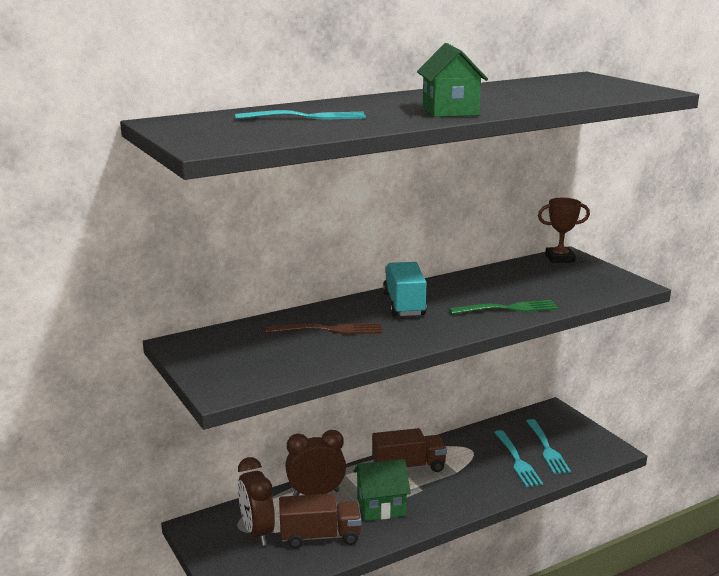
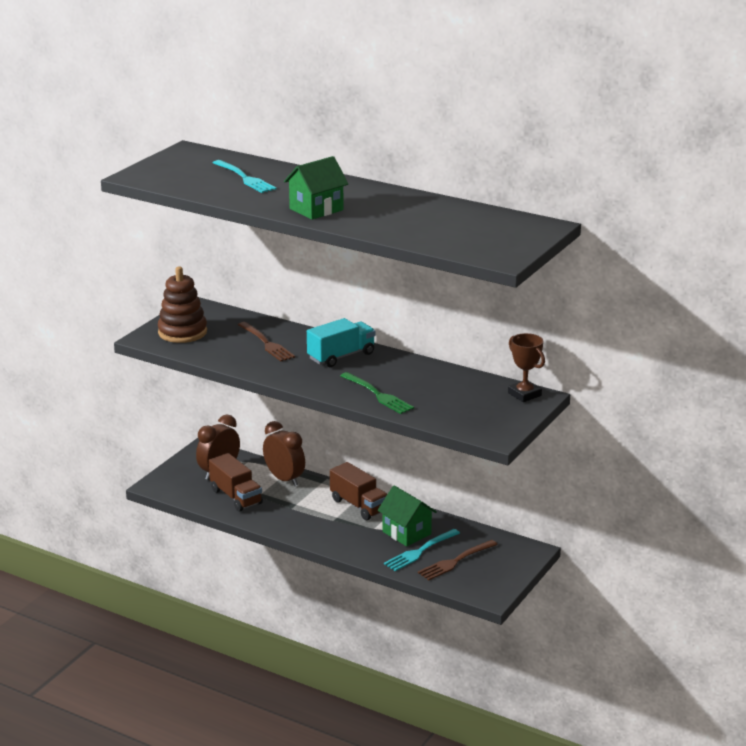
camera: 60 degrees right, 5 degrees up
(238, 366) = (182, 332): none -> brown stacking toy
(381, 507) = (293, 509): green house -> green house (406, 533)
(546, 448) = (456, 561): turquoise fork -> brown fork

